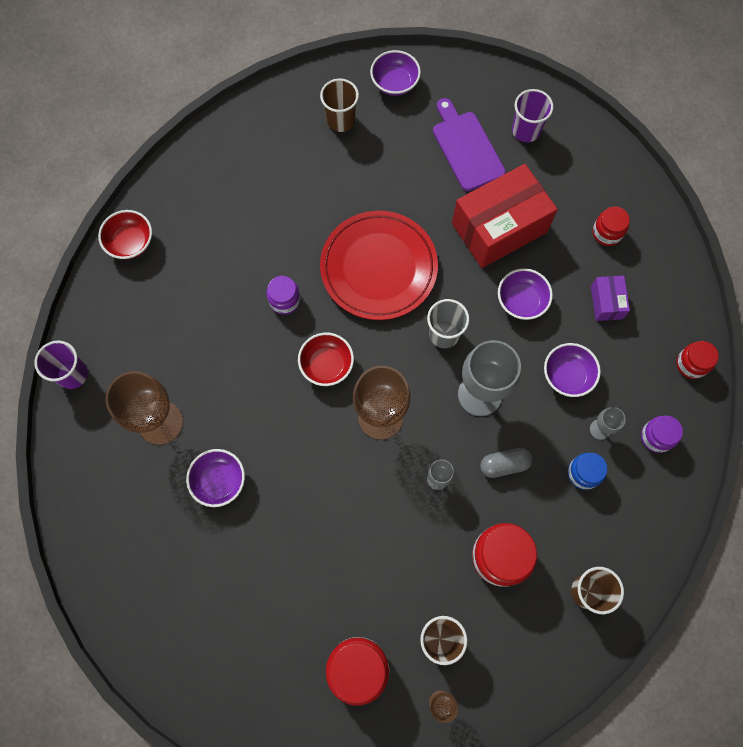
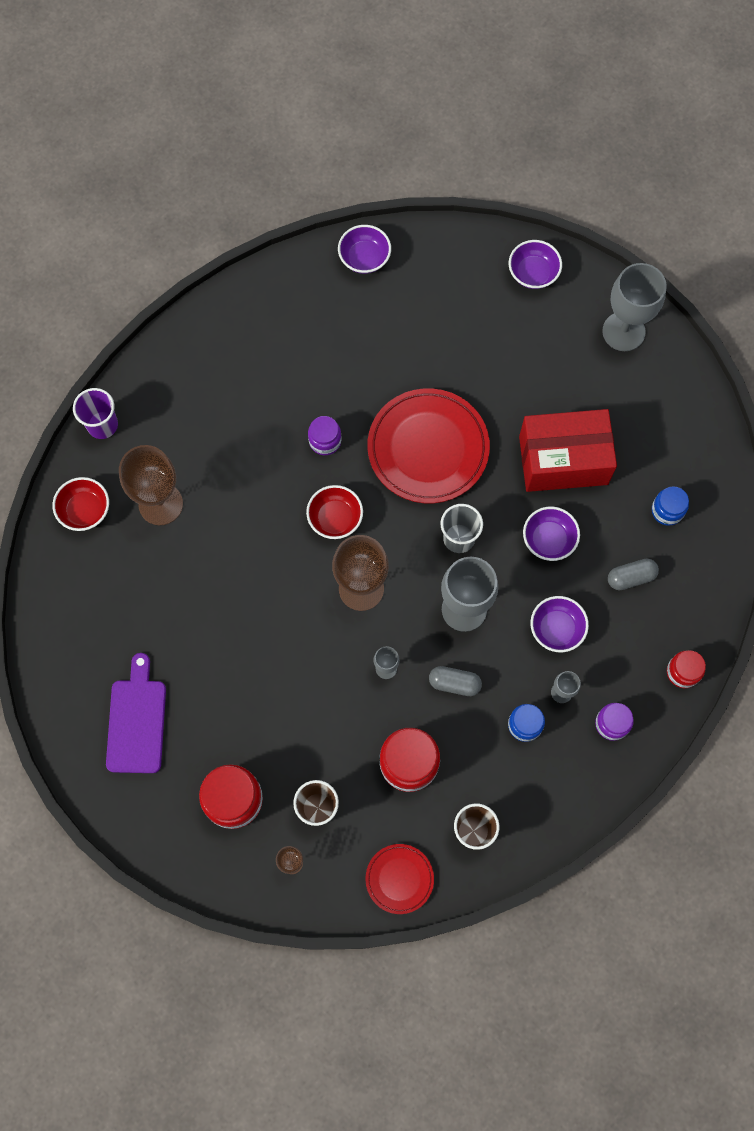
camera: 25 degrees right, 0 degrees up
(130, 242) = (208, 324): red bowl -> red bowl (85, 510)
(219, 481) = (188, 580): purple bowl -> purple bowl (364, 258)
(341, 120) = (462, 289): brown cup -> none
(466, 148) = (571, 368): purple cutting board -> purple cutting board (136, 721)
(494, 100) = (623, 331): none -> grey goblet
(526, 130) = (639, 375): purple cup -> none
(545, 669) = (399, 879): none -> red plate
(606, 302) = (631, 577): purple box -> grey capsule
(607, 233) = (667, 510): red jar -> blue jar

